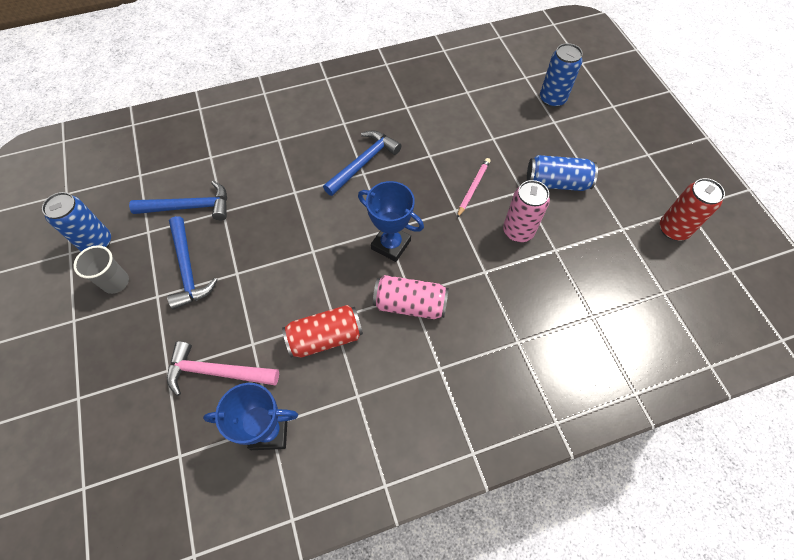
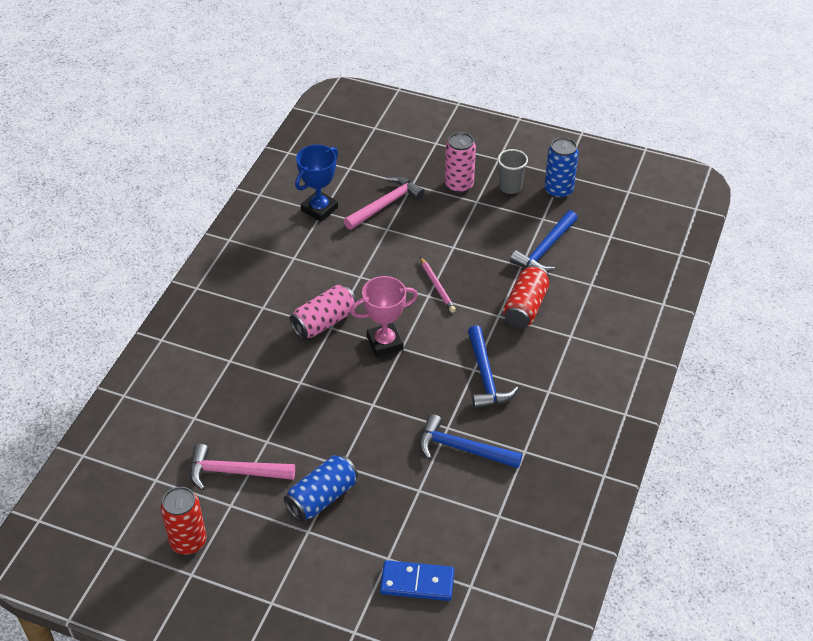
camera: 130 degrees right, 15 degrees down
(188, 269) = (484, 225): blue hammer -> blue hammer (462, 449)
(325, 337) = (351, 265): red can -> red can (525, 307)
(391, 244) = (385, 343): blue trophy -> pink trophy
(473, 188) = (381, 433): pink pencil -> pink pencil (437, 287)
(518, 231) = (308, 430): pink can -> pink can (459, 185)
(552, 99) = (417, 583): blue can -> blue domino
(599, 247) = (235, 472): none -> pink hammer

